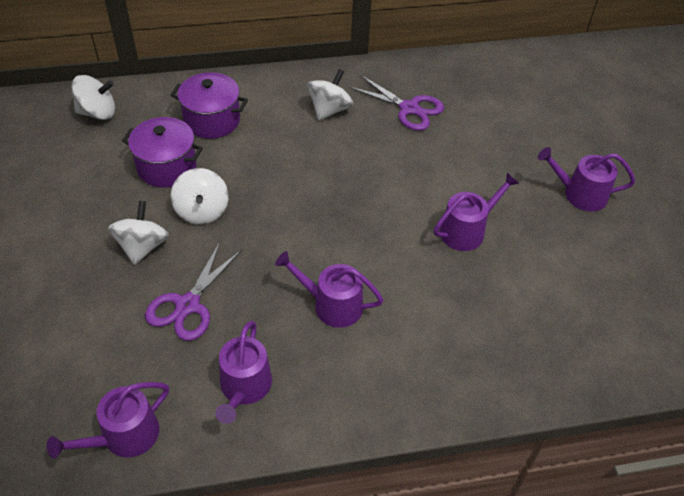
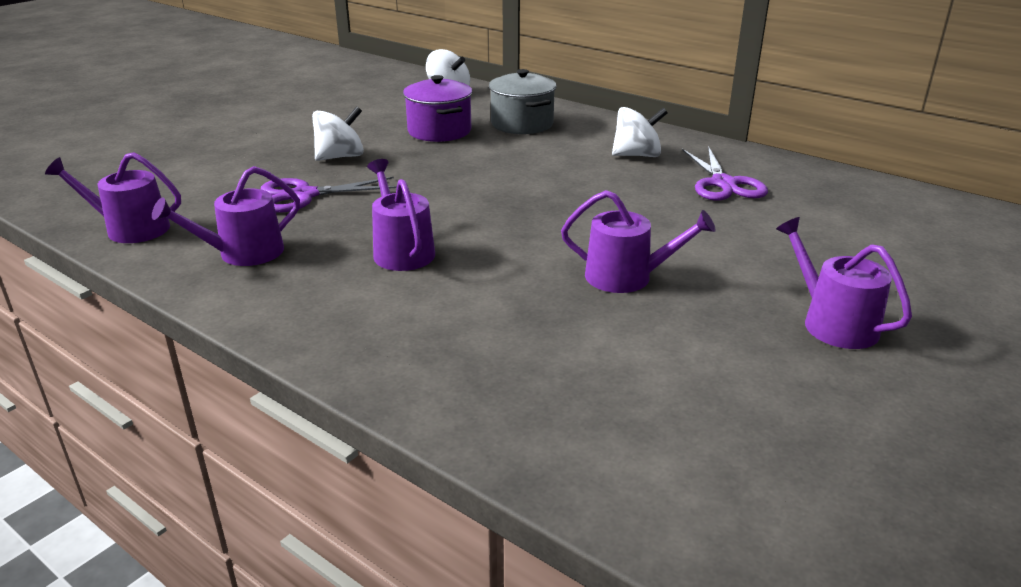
camera: 50 degrees right, 20 degrees down
(202, 211) = (416, 160): white spinning top -> none
(212, 120) = (522, 124): purple pot -> grey pot

